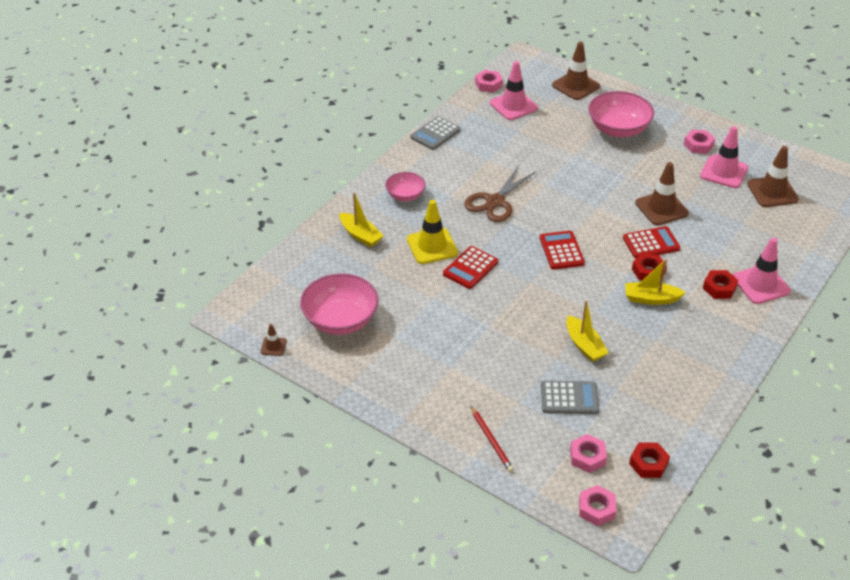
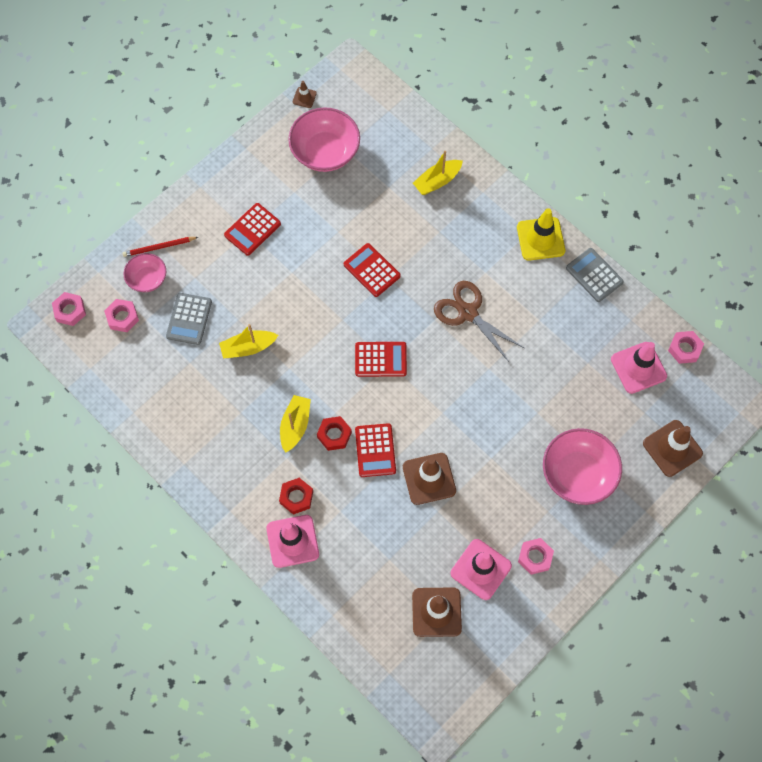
camera: 100 degrees right, 25 degrees up
(405, 195) = (492, 229): pink bowl -> pink bowl (147, 279)
(432, 246) = (409, 242): yellow traffic cone -> yellow traffic cone (540, 239)
(448, 364) = (252, 229): none -> red calculator
(648, 463) = (102, 364): red nut -> none

